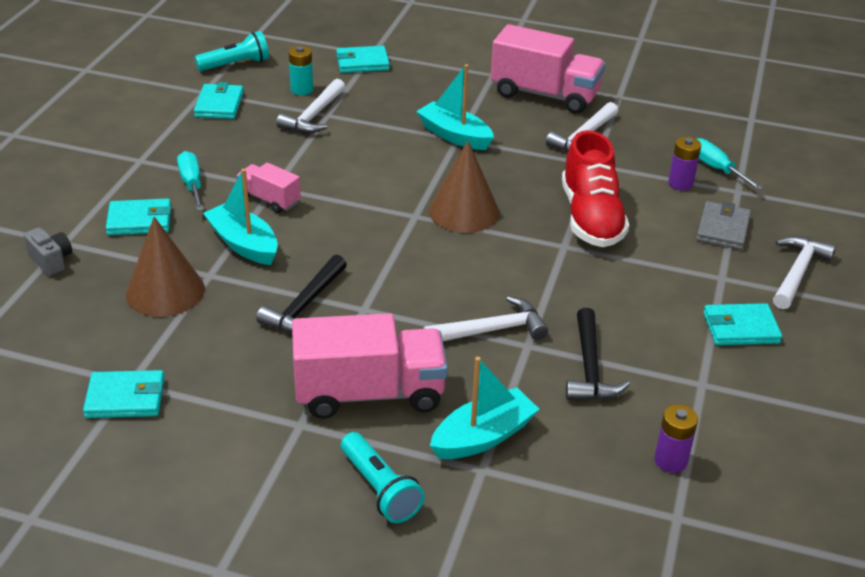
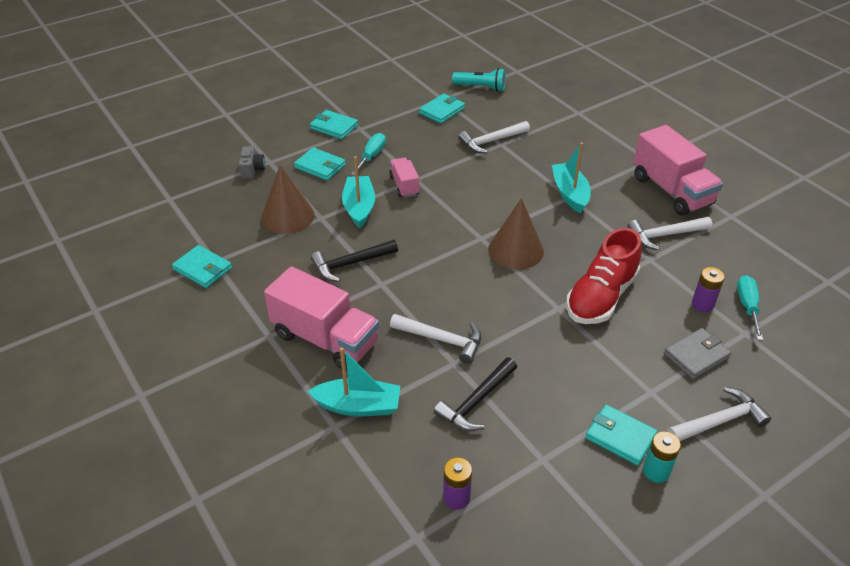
camera: 40 degrees right, 5 degrees up
(302, 90) = (503, 120): turquoise battery -> turquoise battery (656, 471)
(362, 62) = (564, 116): turquoise wallet -> turquoise wallet (334, 127)
(380, 489) = (266, 401): turquoise flashlight -> none

